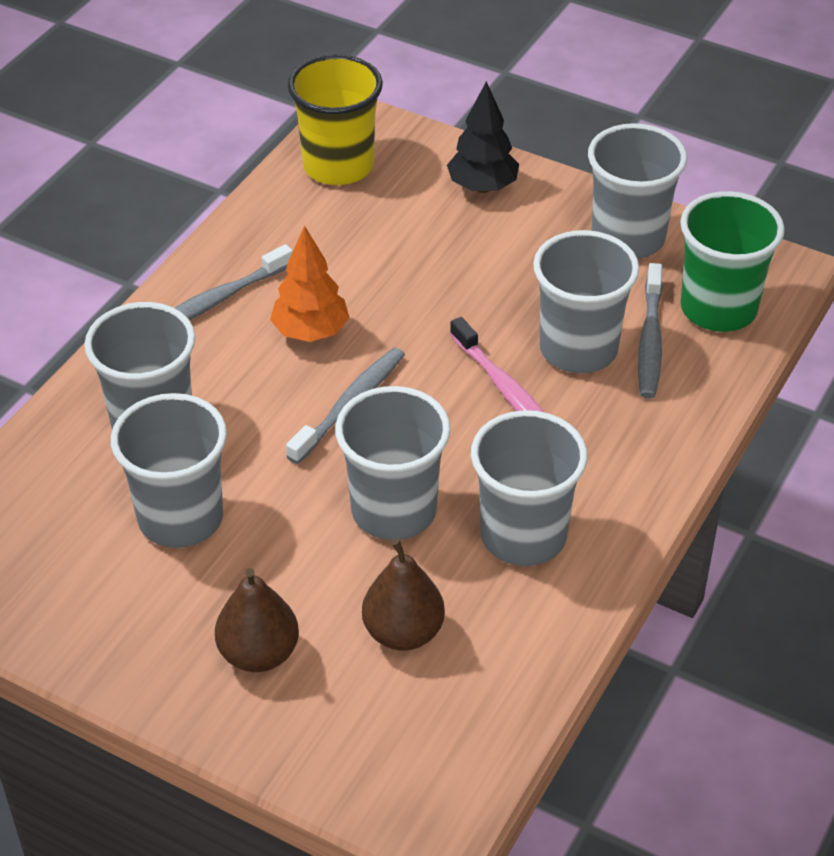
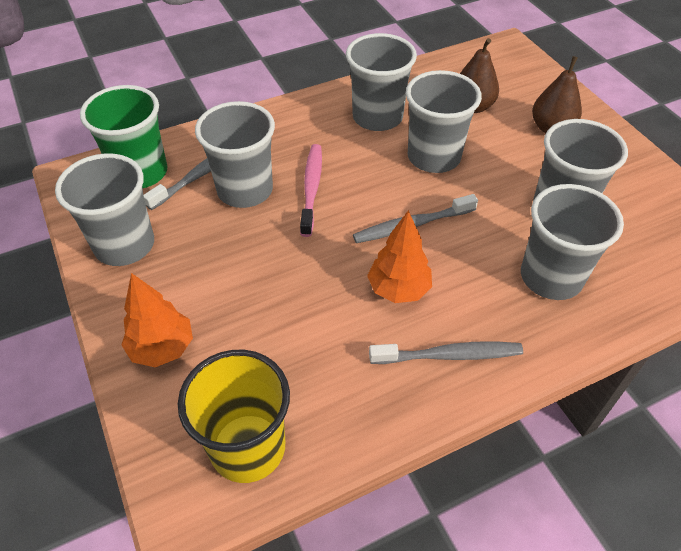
camera: 145 degrees left, 5 degrees up
(482, 187) = (162, 348): black tree -> orange tree

